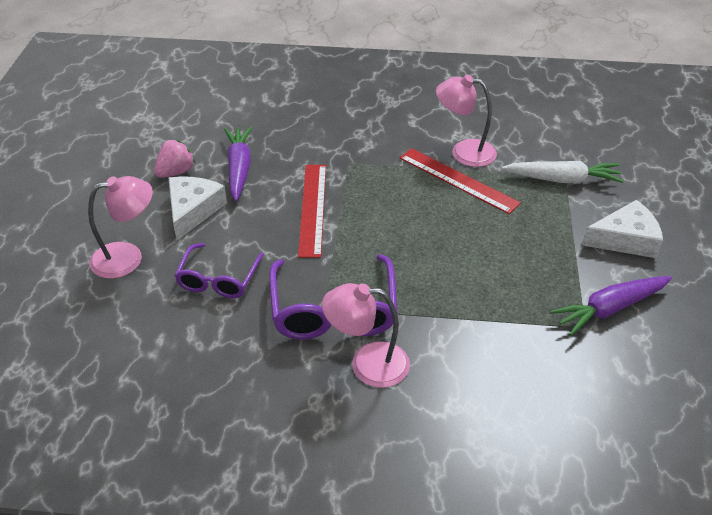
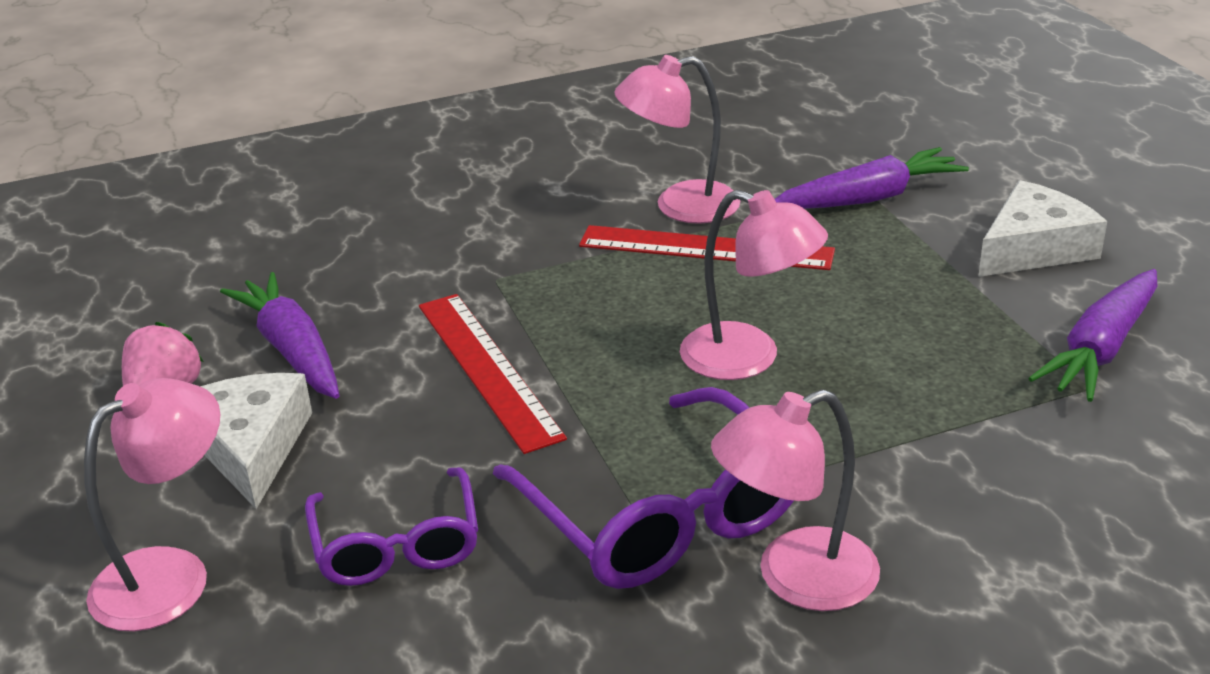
camera: 25 degrees left, 10 degrees down
(432, 247) = (748, 358): none -> pink lamp
(562, 180) = (869, 198): white carrot -> purple carrot

